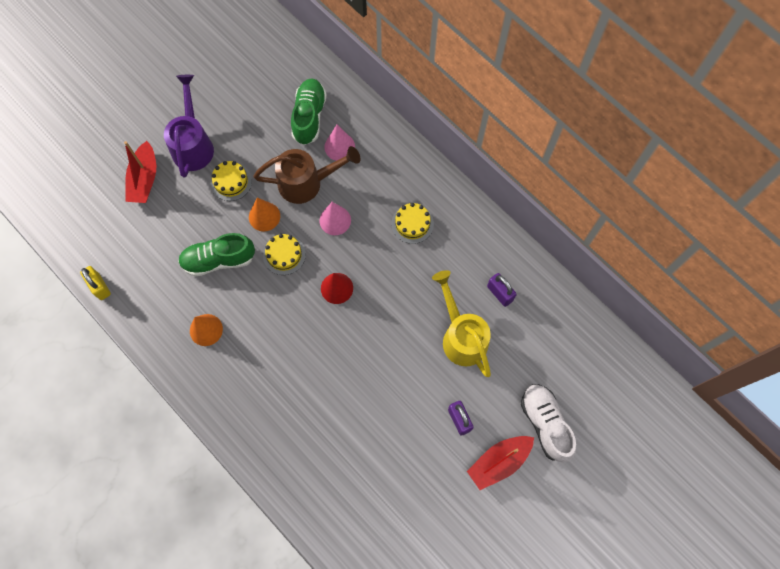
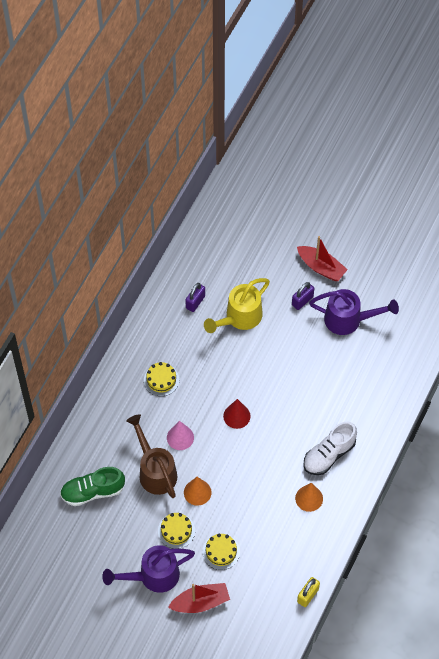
camera: 110 degrees left, 10 degrees down
(218, 260) = (248, 512): green shoe -> none
(284, 254) = (224, 464): yellow cake -> yellow cake (221, 552)
(339, 147) = (112, 457): pink cone -> none
(413, 466) = (348, 319): none -> purple watering can
(545, 424) = (281, 246): white shoe -> white shoe (329, 455)

